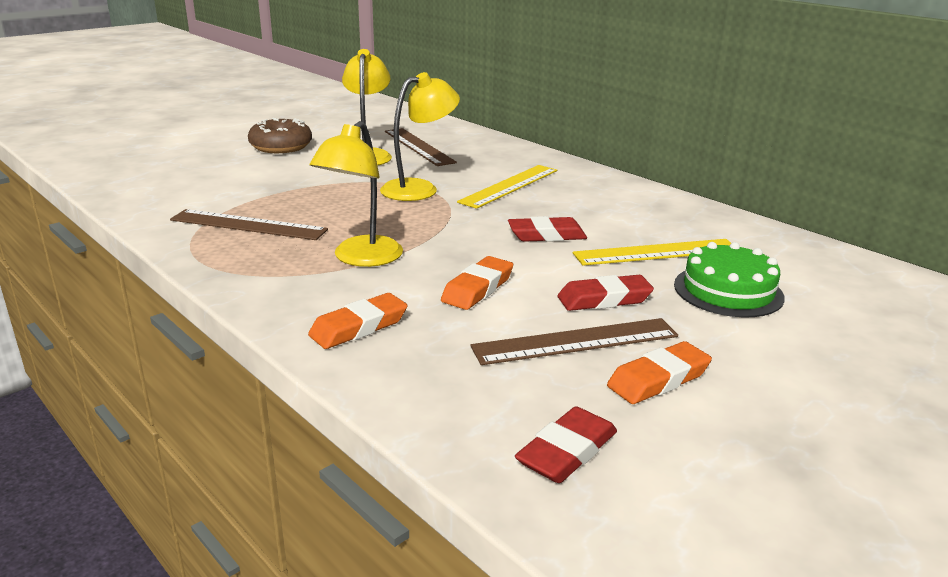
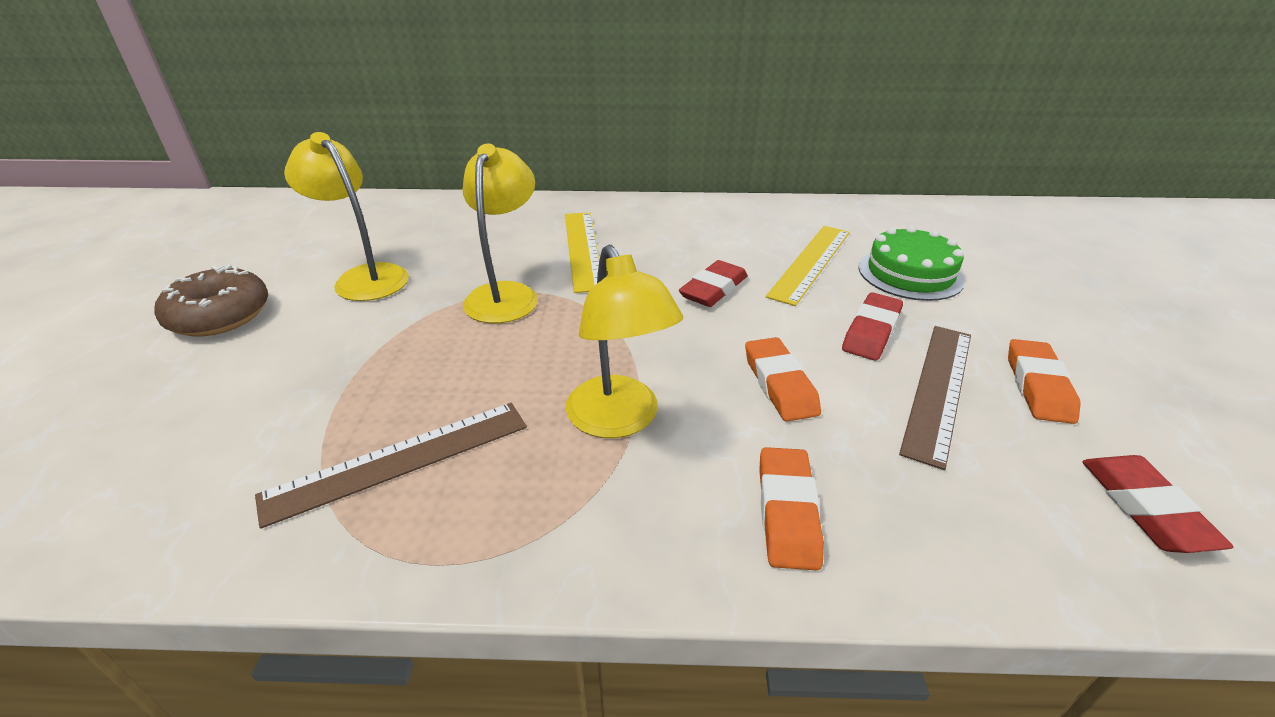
camera: 45 degrees left, 10 degrees up
(418, 146) = (405, 241): brown ruler -> none

